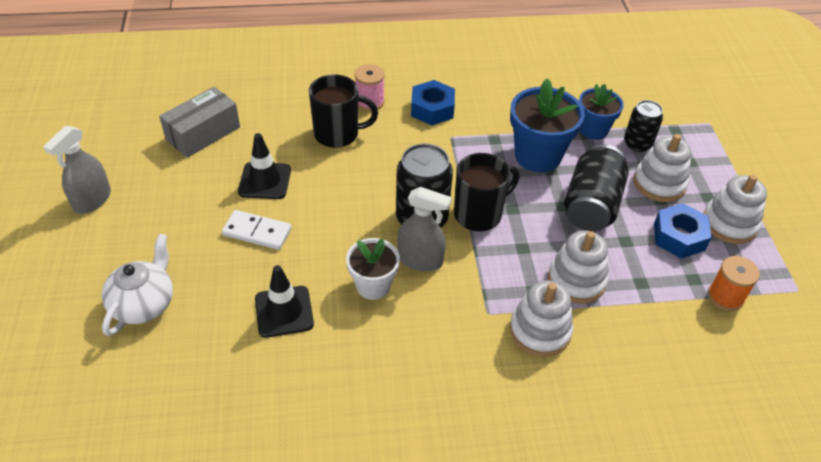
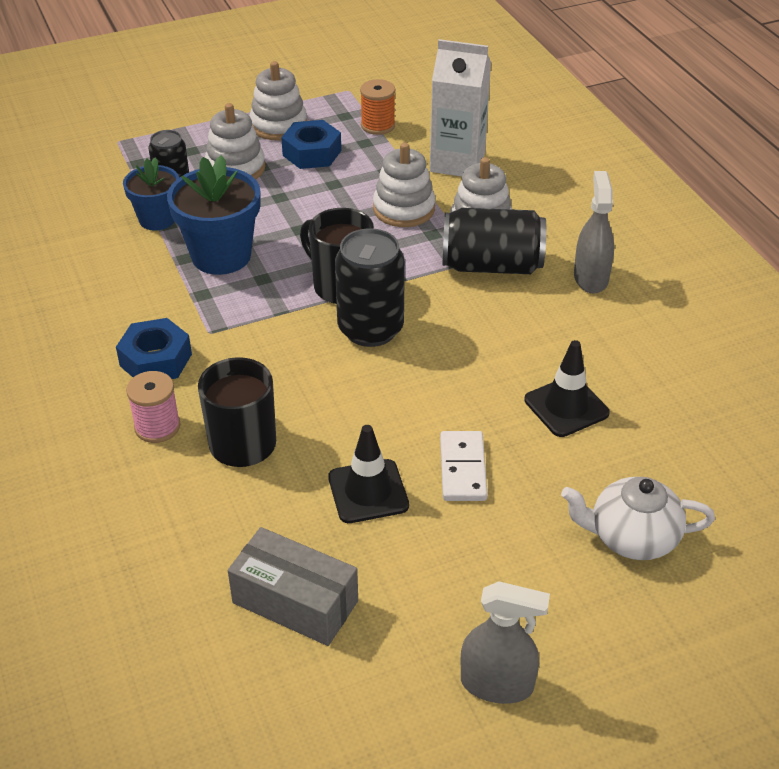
camera: 105 degrees left, 5 degrees down
(373, 286) = (490, 346): white flower pot -> none
(420, 260) = (433, 318): grey spray bottle -> grey spray bottle (590, 278)
(591, 205) = (290, 209): black can -> black can (491, 265)
(649, 343) = (457, 162): none -> white carton

